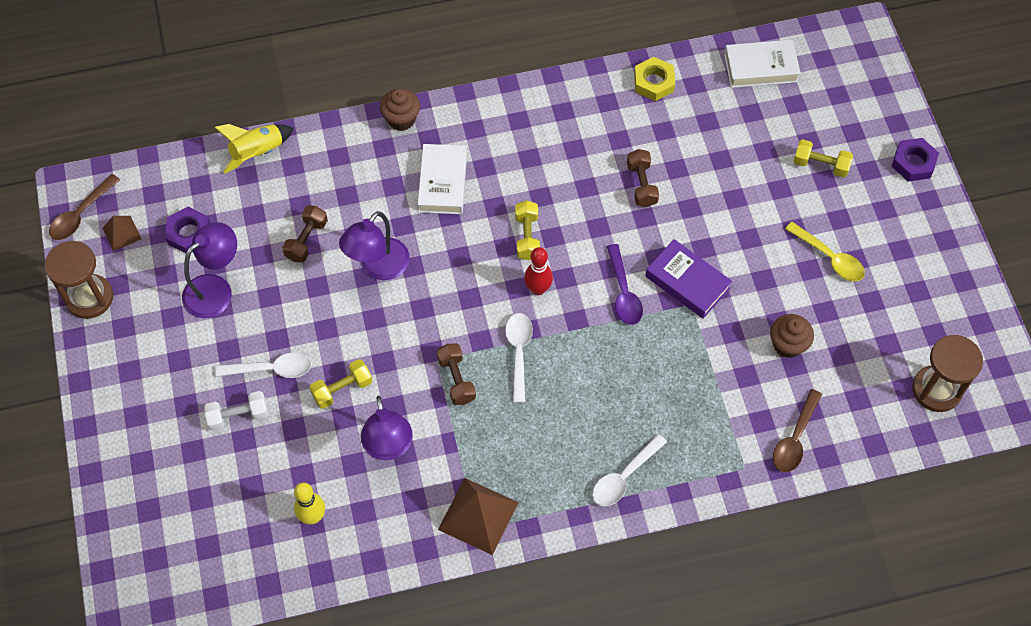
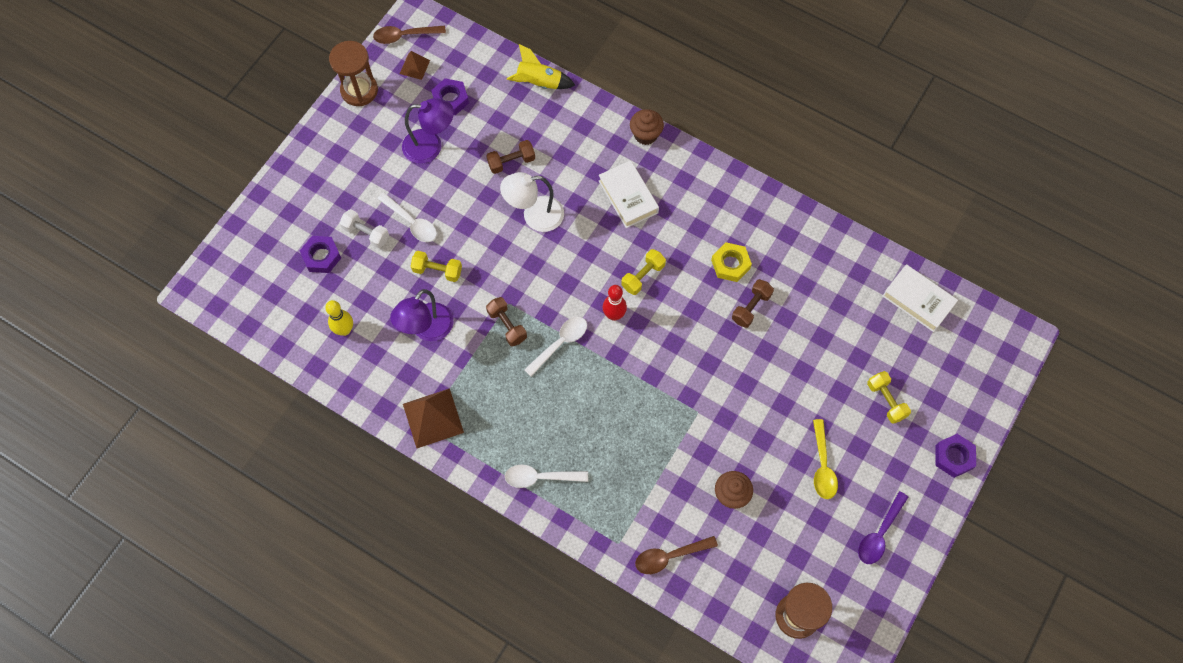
camera: 45 degrees right, 5 degrees up
(217, 473) = (321, 256): none -> purple nut
(378, 267) = (534, 215): purple lamp -> white lamp
(443, 183) = (628, 197): white book -> white book turned 75 degrees counterclockwise
(456, 379) = (507, 325): brown dumbbell -> brown dumbbell turned 60 degrees counterclockwise
(624, 293) = (664, 365): purple spoon -> purple spoon (879, 534)
(654, 82) = (833, 248): yellow nut -> yellow nut (730, 264)
(687, 282) = (711, 396): purple book -> none

